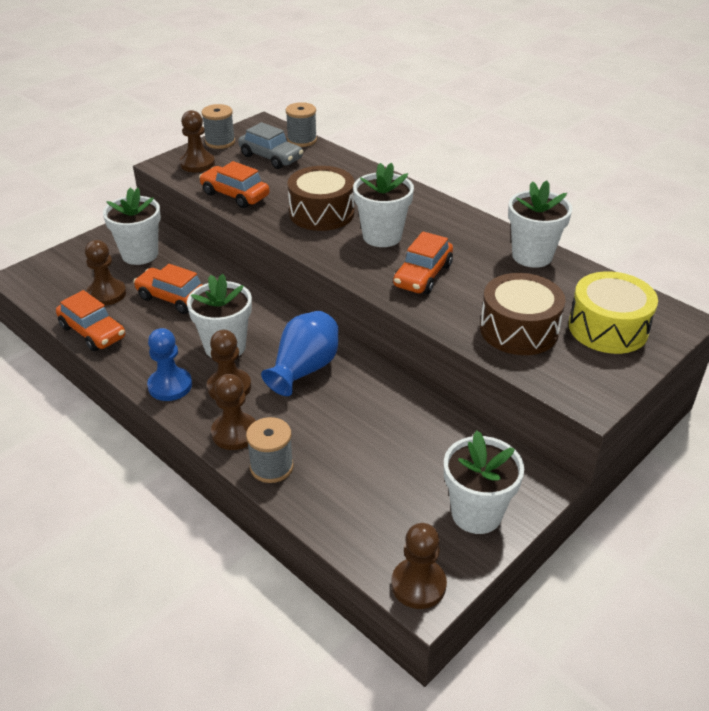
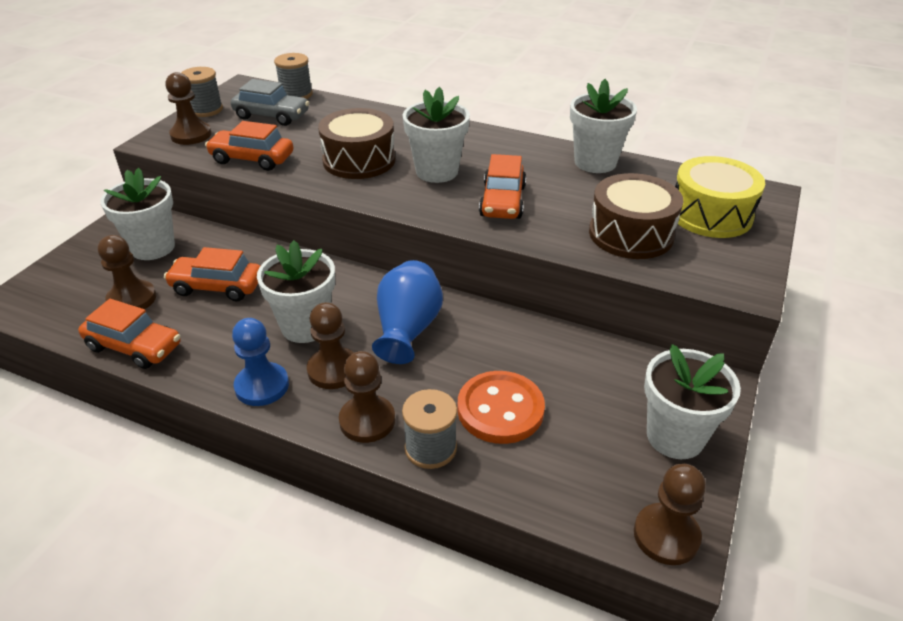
camera: 20 degrees left, 0 degrees up
(343, 452) = (500, 409): none -> orange button

